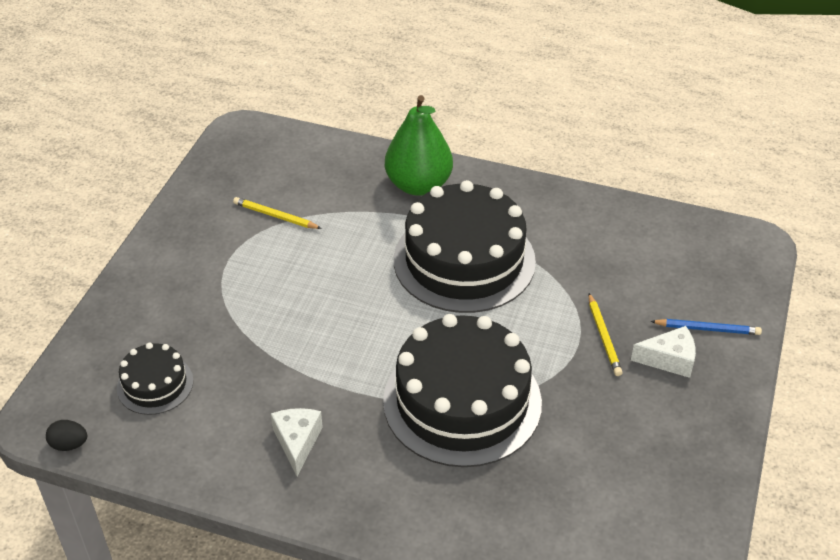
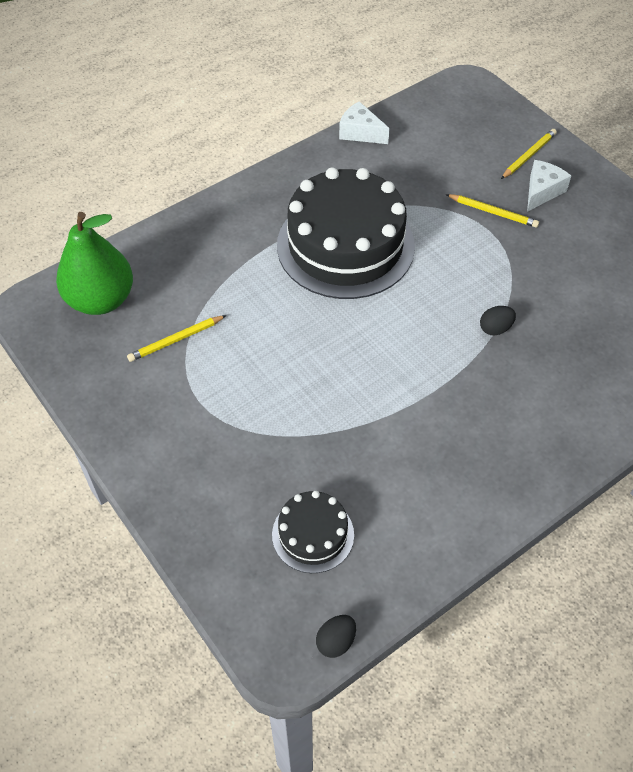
camera: 55 degrees left, 10 degrees up
(297, 442) = (460, 458): white cheese -> white cheese (360, 132)
(418, 185) = (231, 226): green pear -> green pear (101, 300)
(462, 401) = (495, 328): black cake -> black egg
(707, 329) = (528, 155): blue pencil -> yellow pencil

